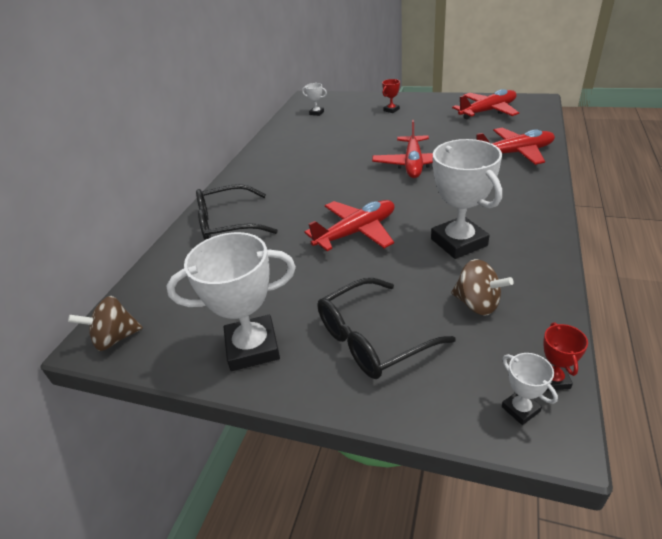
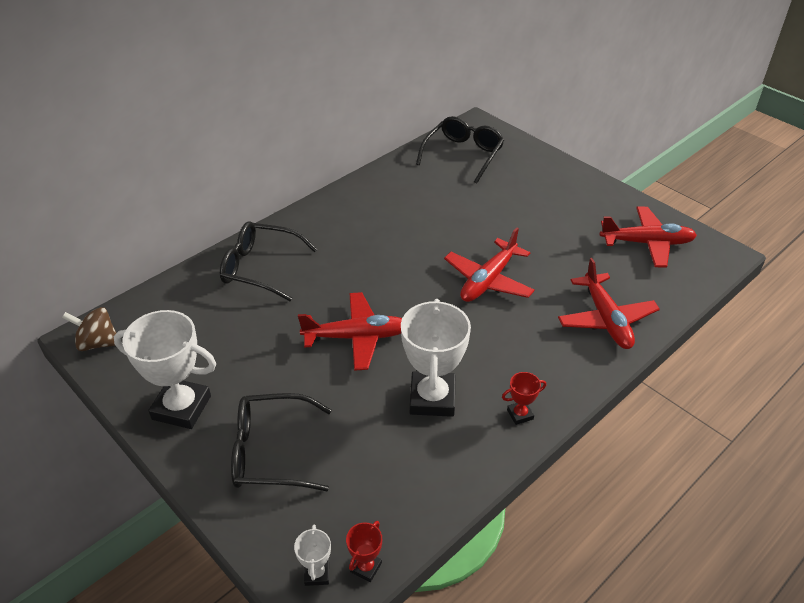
camera: 25 degrees right, 5 degrees up
(316, 113) = (463, 155): white trophy -> black glasses
(391, 110) = (544, 188): red trophy -> red trophy (520, 414)
(477, 304) = (381, 469): brown spinning top -> none
(514, 153) = (606, 319): red plane -> red plane turned 60 degrees clockwise

